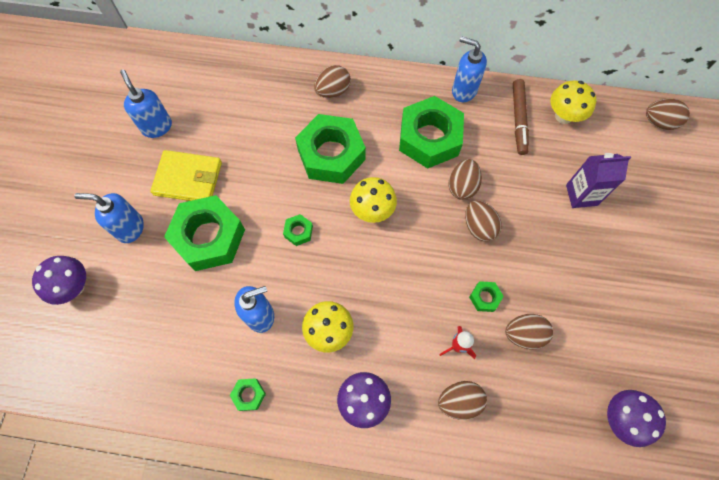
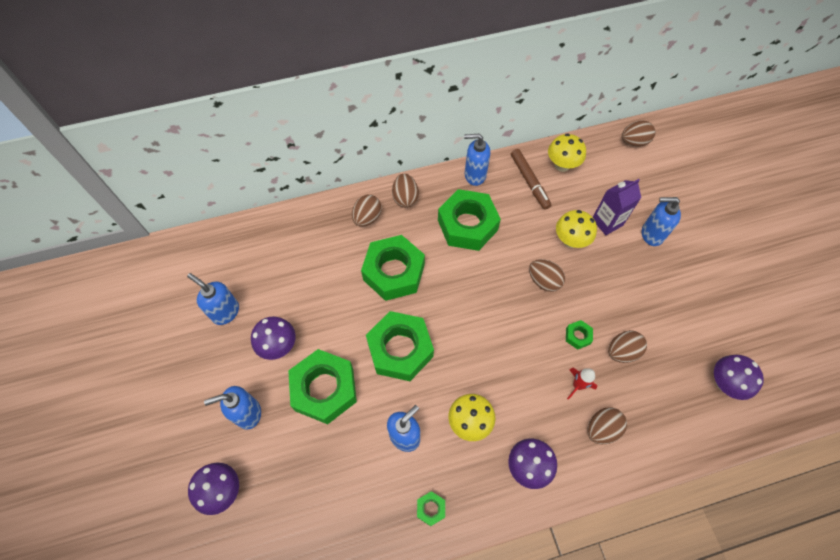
camera: 25 degrees left, 5 degrees down
(188, 178) = (278, 346): yellow wallet -> purple mushroom
(298, 232) = (400, 349): green nut -> green nut, size x2.39
(372, 210) = (452, 304): yellow mushroom -> yellow mushroom (570, 240)
(462, 186) = (514, 254): brown egg -> brown egg (405, 198)
(624, 228) = (651, 234): none -> blue soap dispenser

